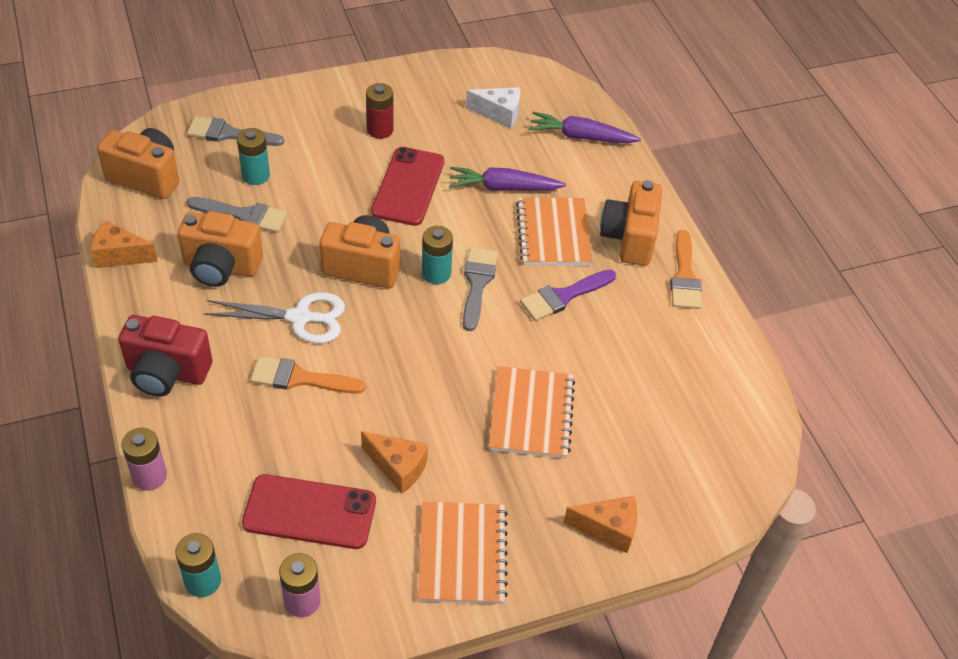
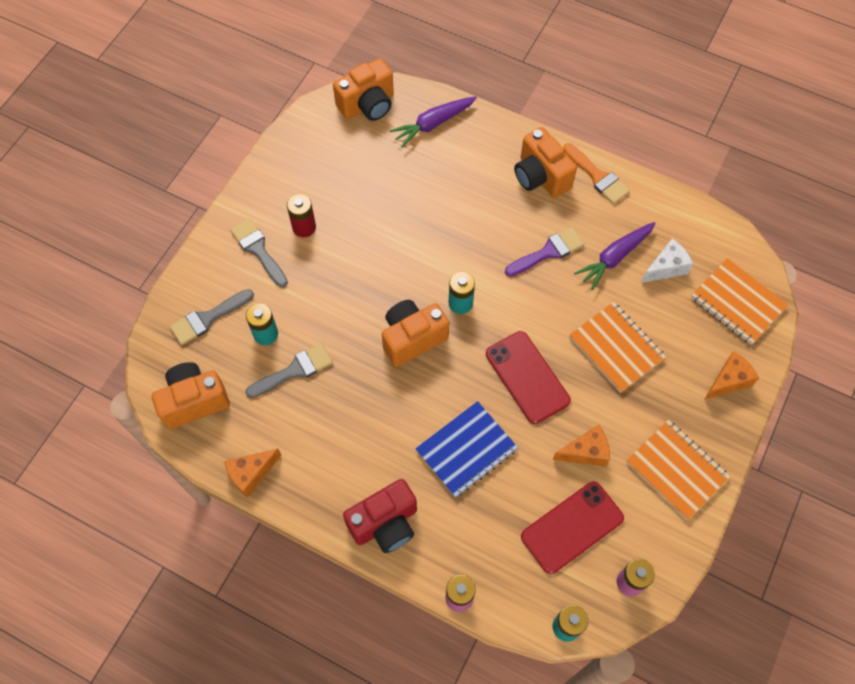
camera: 40 degrees left, 15 degrees up
(221, 267) = (327, 421): orange camera -> orange camera (368, 105)
(300, 318) = (418, 410): white scissors -> none
(300, 378) = (466, 450): orange brush -> blue notebook
(408, 186) = (372, 255): red phone -> red phone (527, 377)
(477, 283) = (491, 288): grey brush -> grey brush (258, 250)
(499, 114) = (365, 149): white cheese -> white cheese (666, 268)
(503, 188) = (430, 204): purple carrot -> purple carrot (614, 257)
(553, 233) = (495, 212): orange notebook -> orange notebook (737, 302)
(563, 296) = (548, 252): purple brush -> purple brush turned 135 degrees counterclockwise

